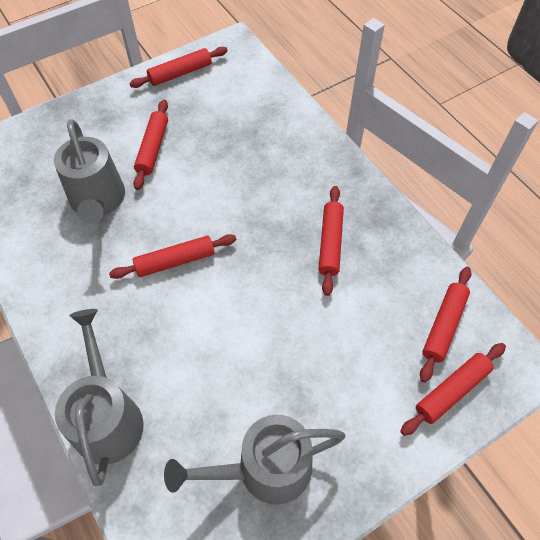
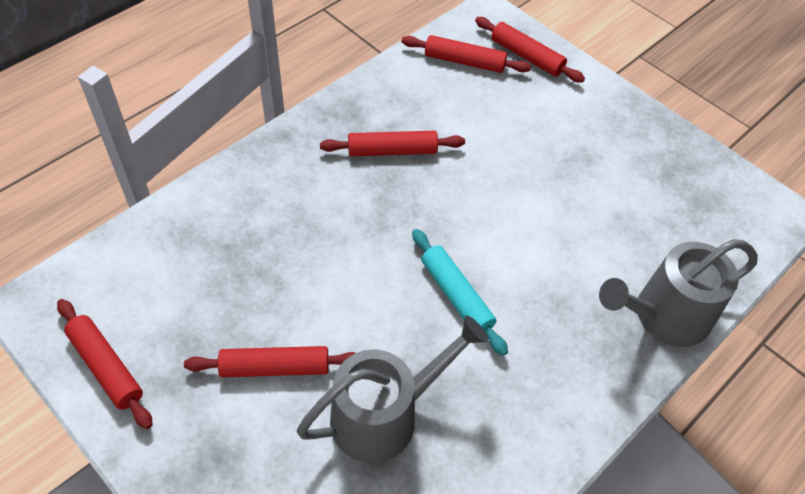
camera: 105 degrees left, 5 degrees down
(175, 261) = (456, 296): red rolling pin -> turquoise rolling pin
(265, 469) = (651, 176): grey watering can -> none

